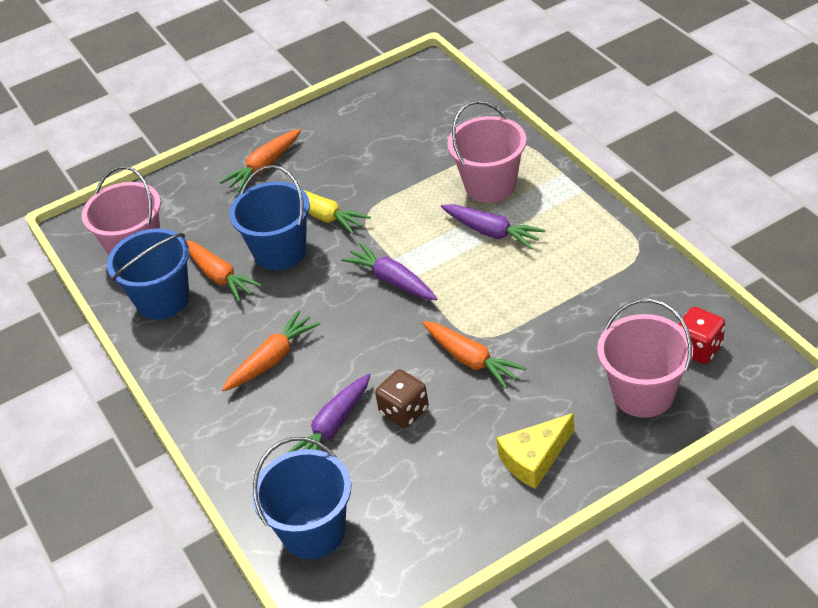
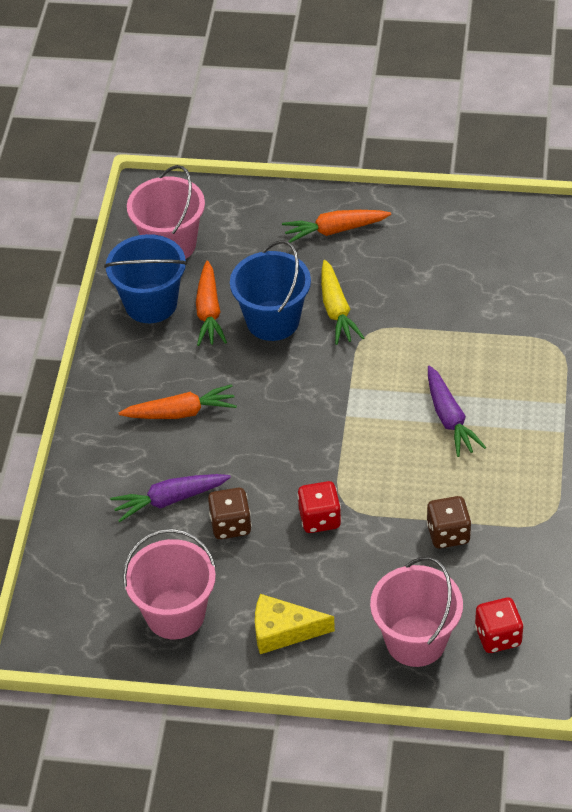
camera: 35 degrees right, 5 degrees up
(313, 531) = (82, 570): blue bucket -> none
(392, 280) = (330, 407): purple carrot -> none
(471, 360) = (319, 518): orange carrot -> red dice
(490, 185) = (494, 373): pink bucket -> pink bucket (175, 614)
(580, 306) = (448, 534): none -> brown dice

